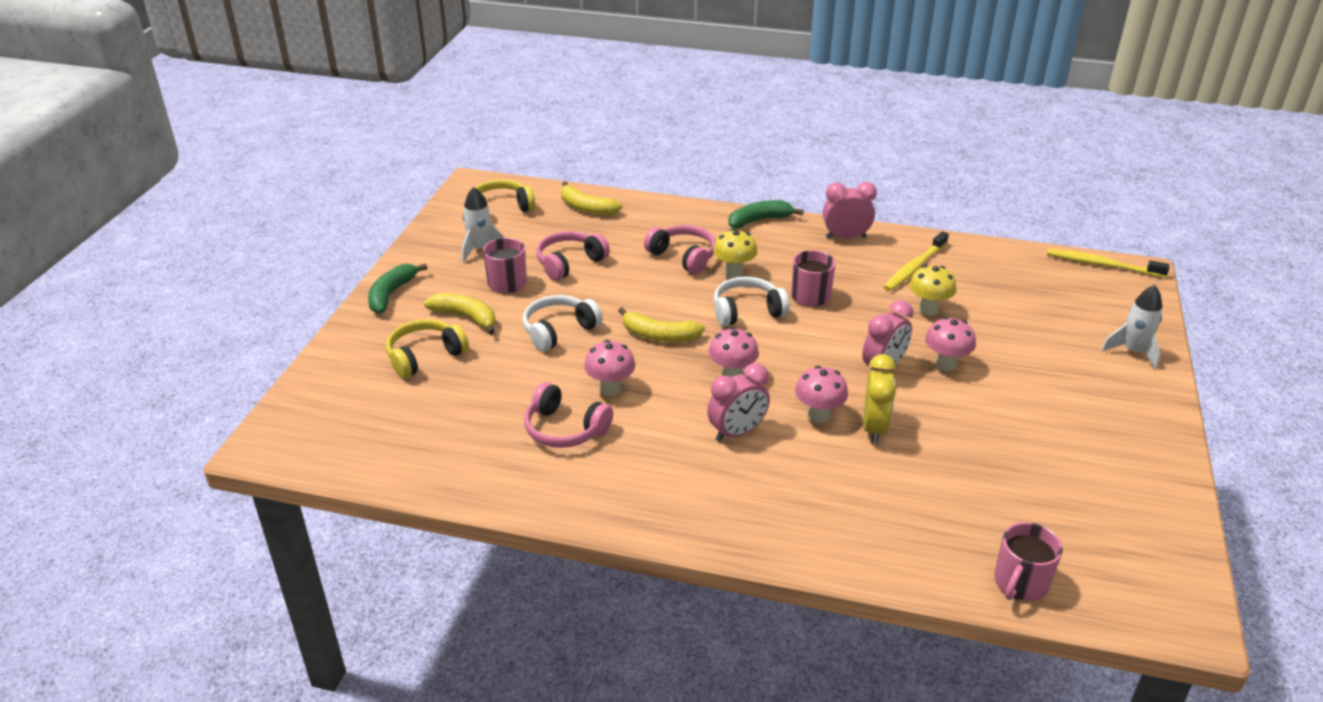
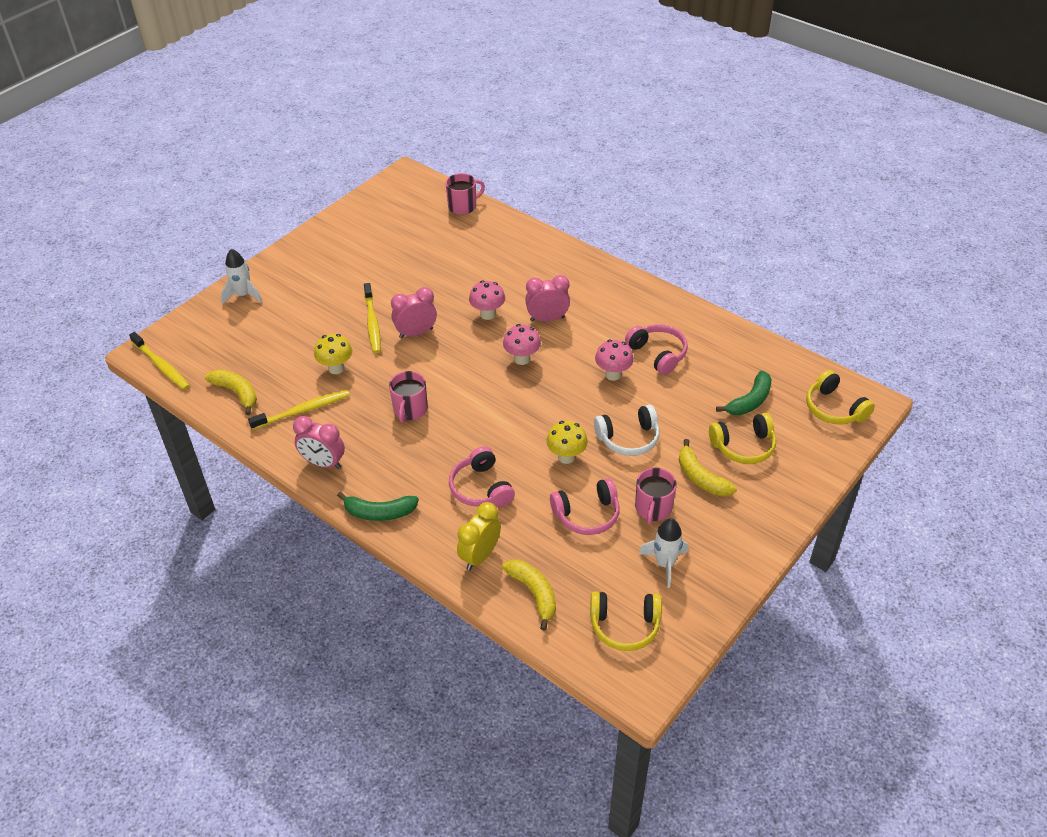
camera: 155 degrees left, 10 degrees up
(314, 425) = (834, 408): none -> yellow headphones
(391, 294) = (763, 528): green banana -> green banana (750, 401)
(659, 336) = (553, 409): yellow banana -> yellow banana (237, 393)
(734, 273) = (451, 454): yellow mushroom -> yellow mushroom (566, 457)
(747, 311) = (470, 410): white headphones -> none
(874, 428) = (461, 297): yellow clock -> yellow clock (480, 556)
(945, 364) = (372, 323): pink mushroom -> yellow toothbrush

